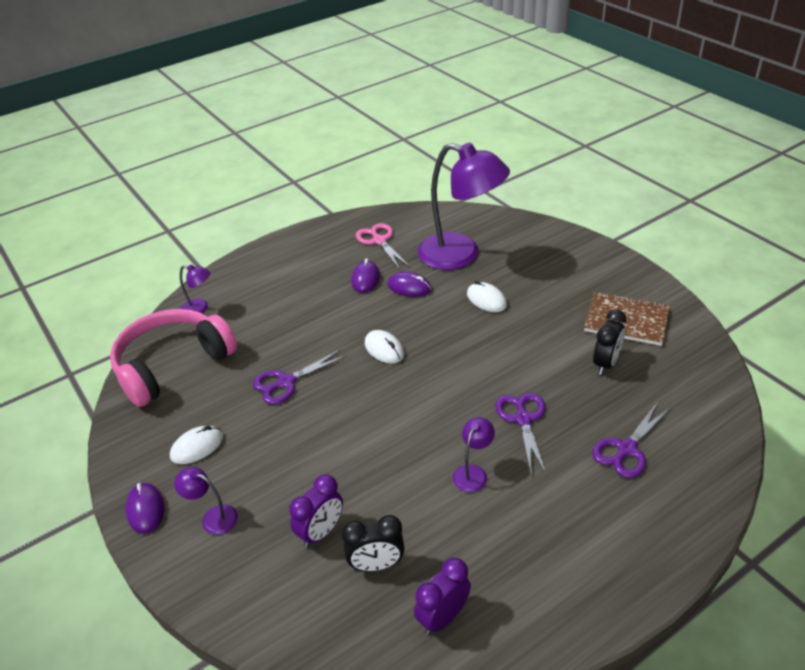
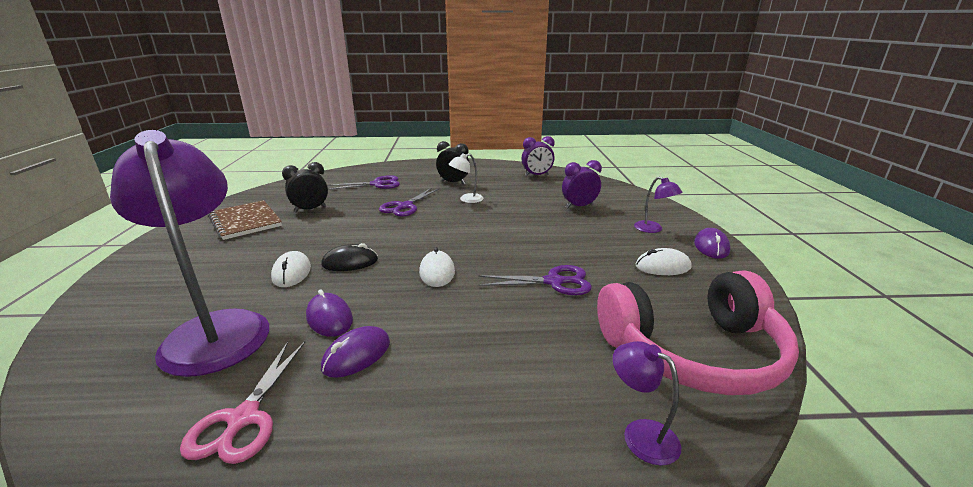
camera: 150 degrees left, 15 degrees down
(376, 565) = (555, 191): black clock -> black clock (453, 183)
(461, 326) = (350, 262): none -> black mouse
(473, 472) = (466, 199): purple lamp -> white lamp

